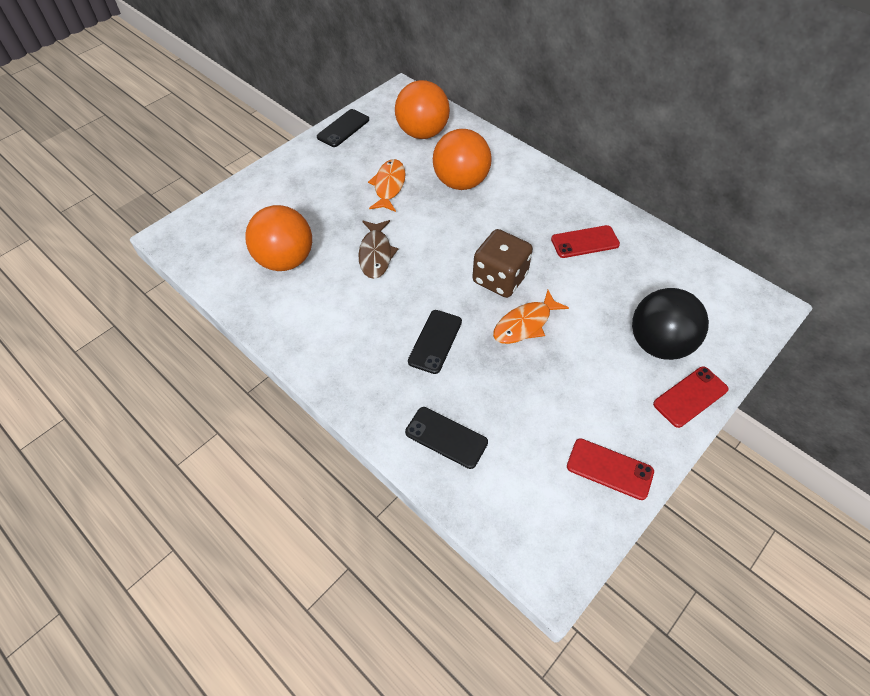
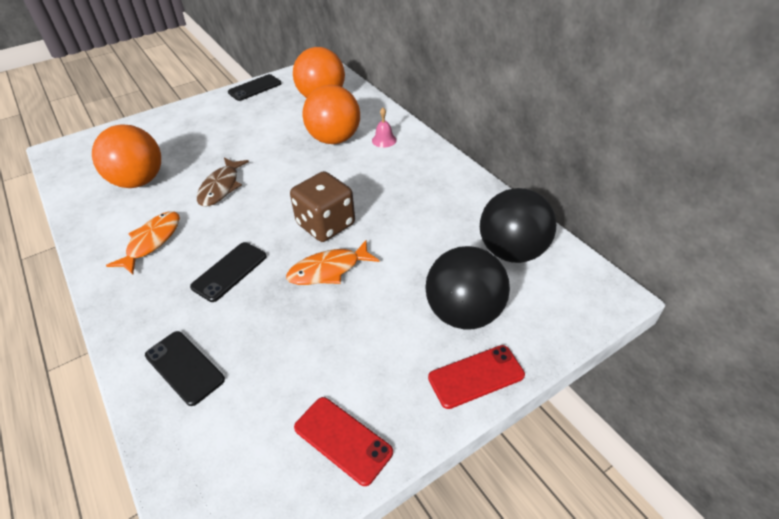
camera: 15 degrees right, 10 degrees down
(389, 186) = (267, 135): orange fish -> orange fish (152, 242)
(510, 177) = (384, 140): none -> pink bell
(585, 242) = (429, 204): red phone -> none
(676, 279) = (512, 251): none -> black ball

